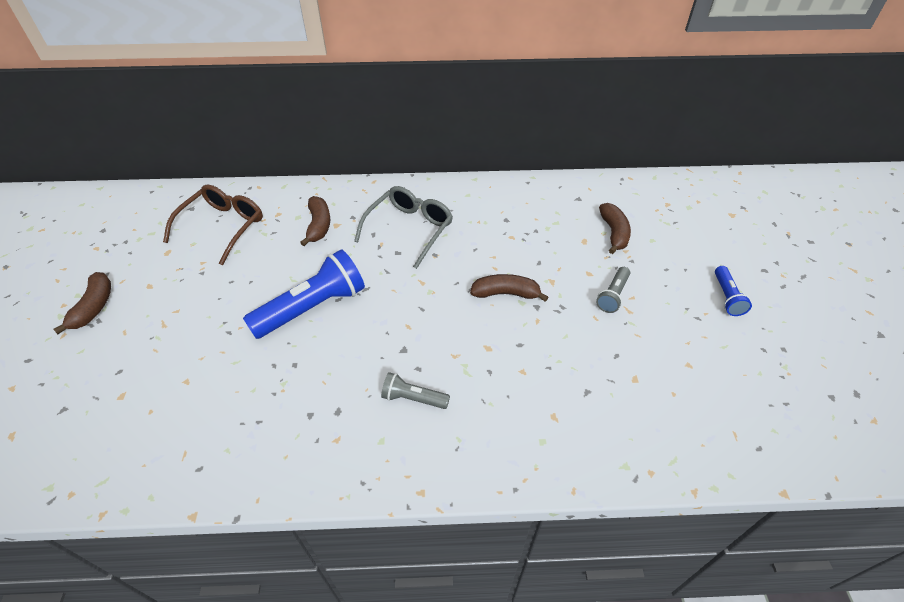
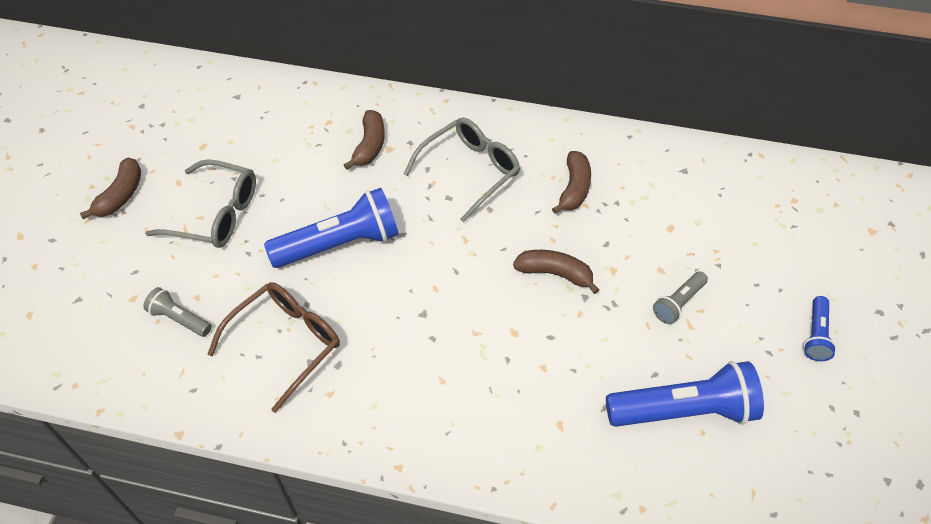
camera: 15 degrees right, 5 degrees up
(189, 305) = (214, 214): none -> grey glasses
(222, 227) = (265, 127): brown glasses -> brown glasses (285, 344)
(413, 398) = (418, 369): grey flashlight -> grey flashlight (179, 319)
(614, 233) = (710, 225): brown banana -> brown banana (574, 188)
(651, 379) = (684, 410): none -> blue flashlight

